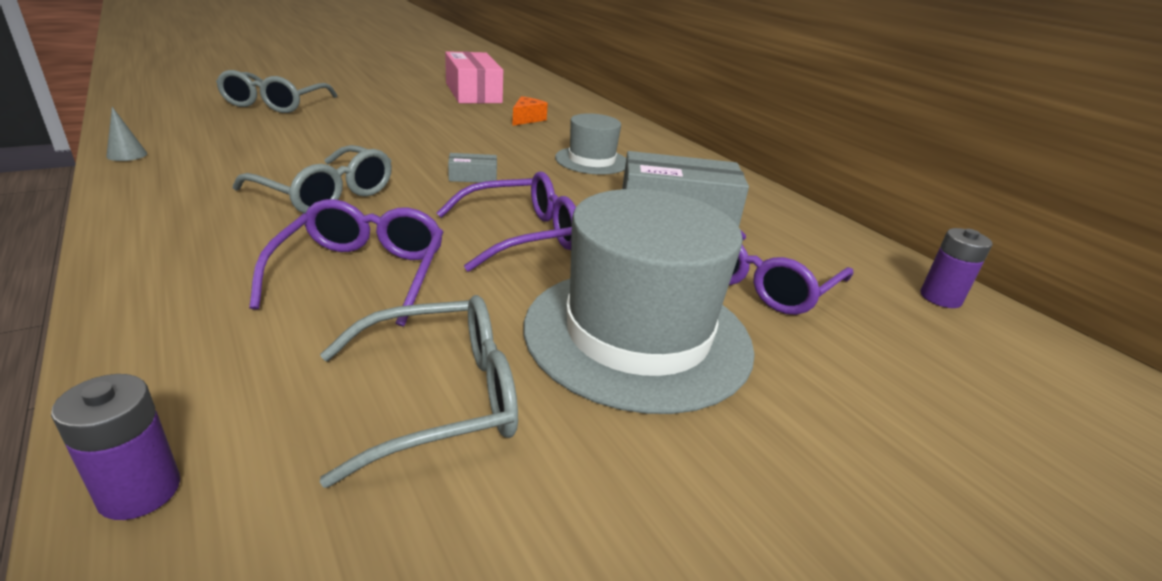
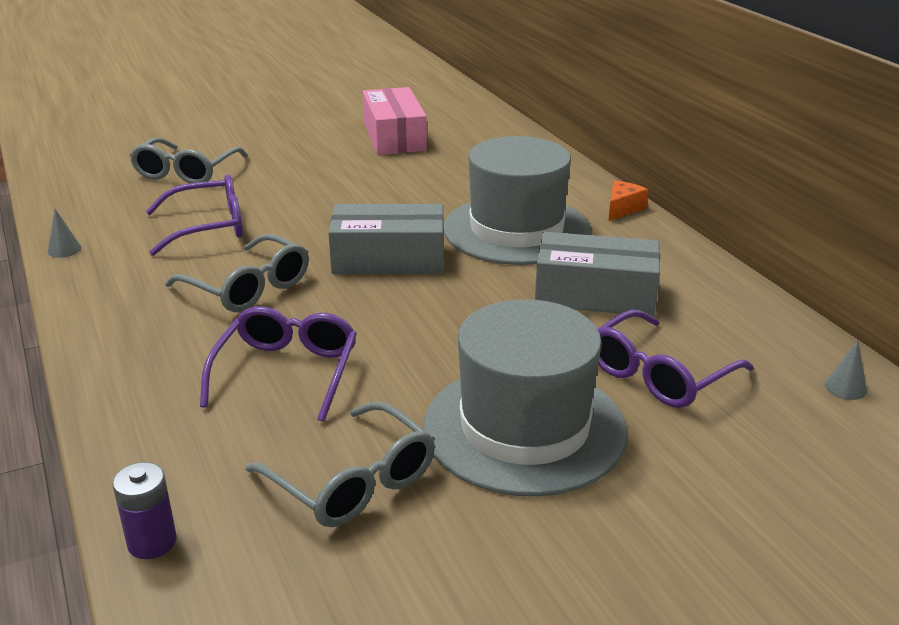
camera: 10 degrees right, 0 degrees up
(440, 398) = (353, 481): grey glasses -> grey glasses turned 60 degrees clockwise
(473, 177) = (388, 259): grey box -> grey box, size x2.30
(521, 235) = (431, 327): purple glasses -> purple glasses (208, 227)
(527, 119) = (452, 174): orange cheese -> orange cheese (622, 209)
(591, 161) = (516, 230): grey hat -> grey hat, size x1.84
(940, 298) = (845, 387): purple battery -> grey cone

